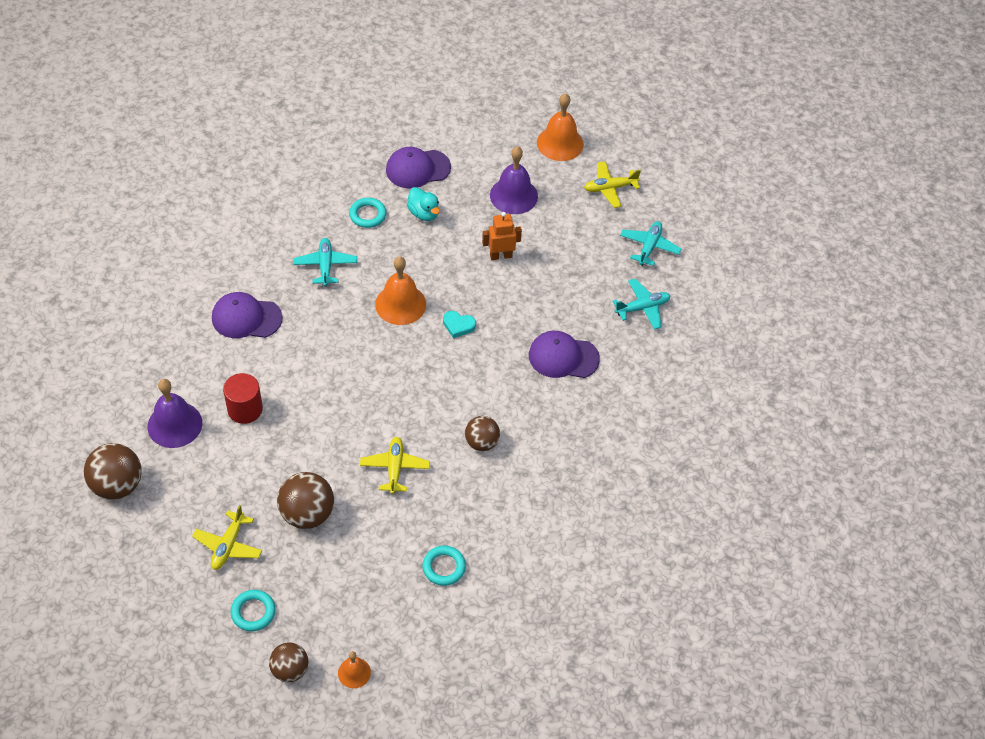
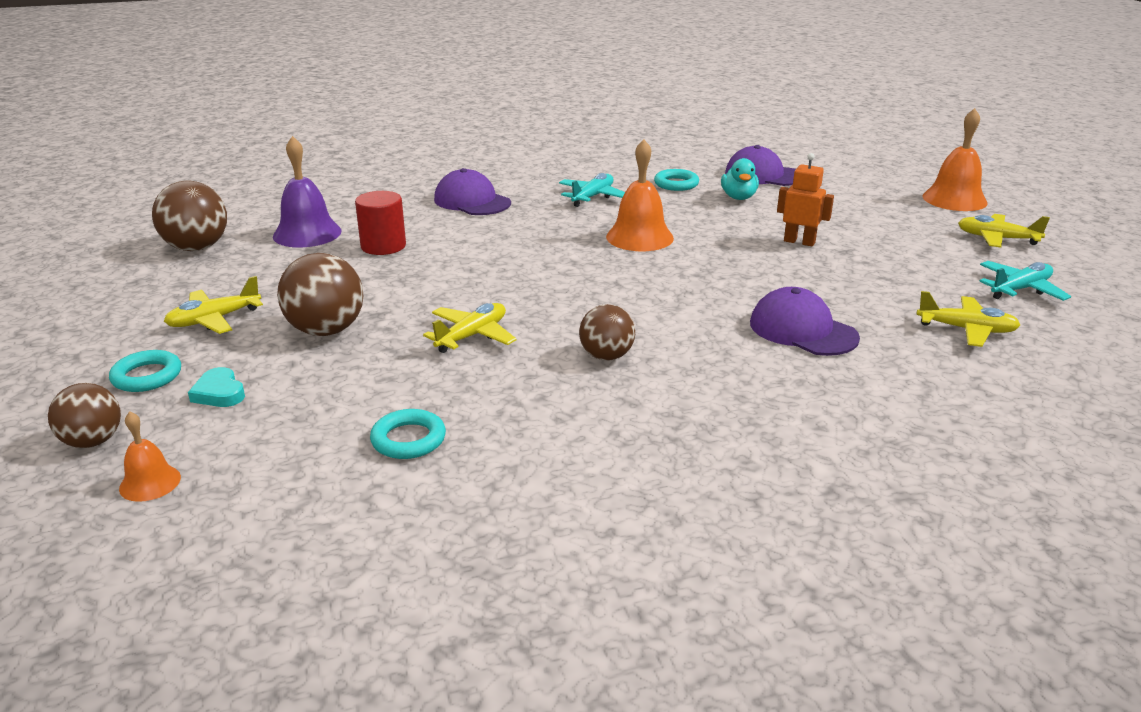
camera: 40 degrees right, 25 degrees down
(458, 325) = (689, 268): turquoise heart -> turquoise heart (219, 393)
(513, 195) = (859, 213): purple bell -> none
(642, 308) = (966, 330): turquoise plane -> yellow plane

